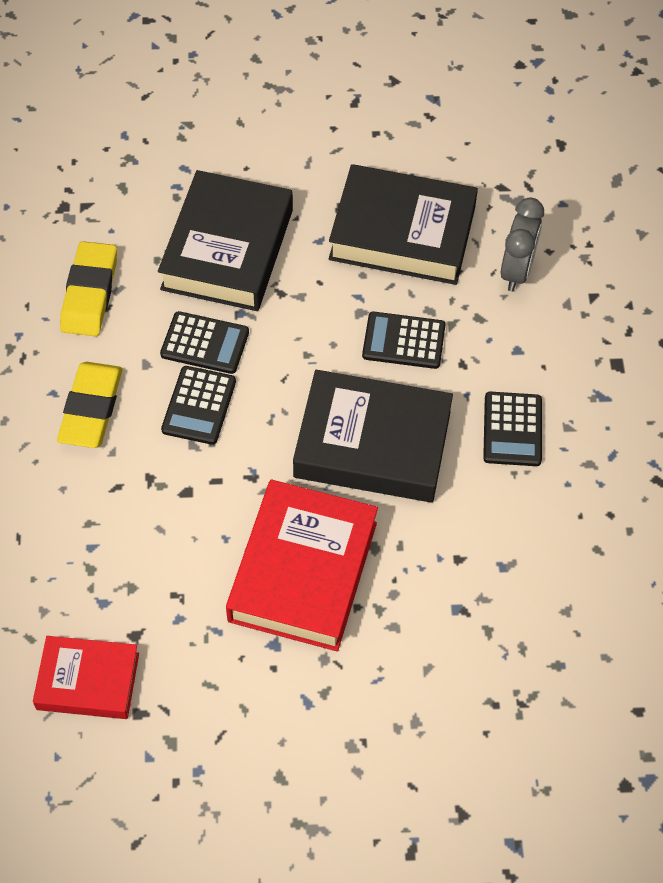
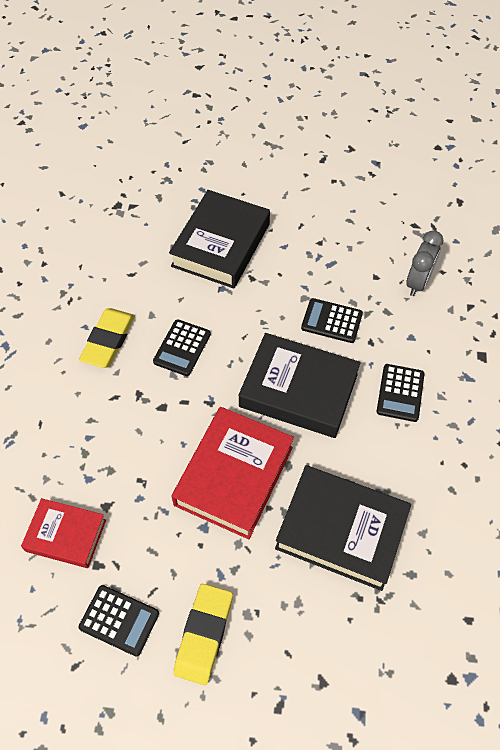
camera: 10 degrees right, 0 degrees up
(89, 293) = (123, 263): yellow eraser -> yellow eraser (204, 634)
(205, 343) = (194, 306): black calculator -> black calculator (119, 620)
(402, 233) = (342, 248): black book -> black book (341, 530)

